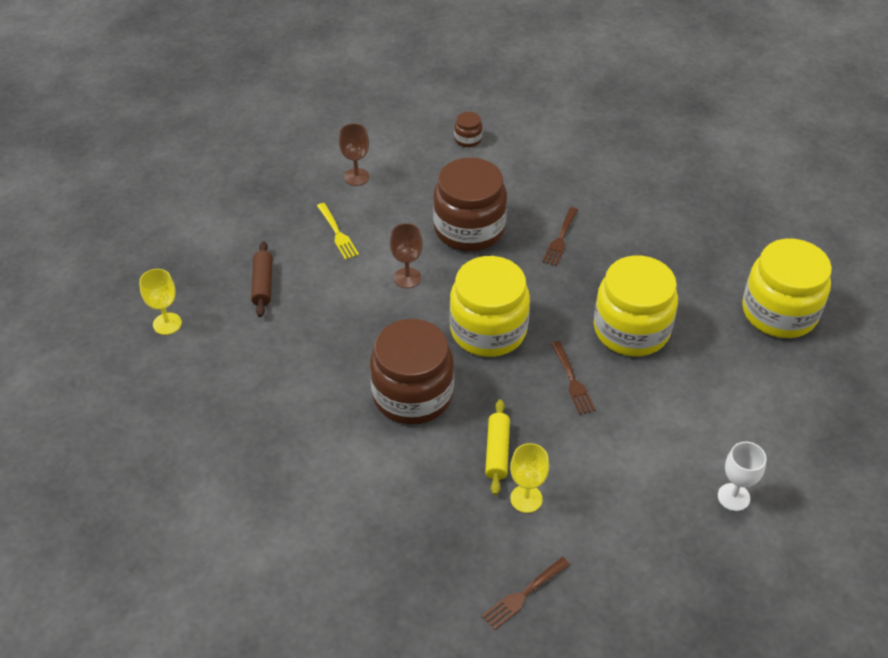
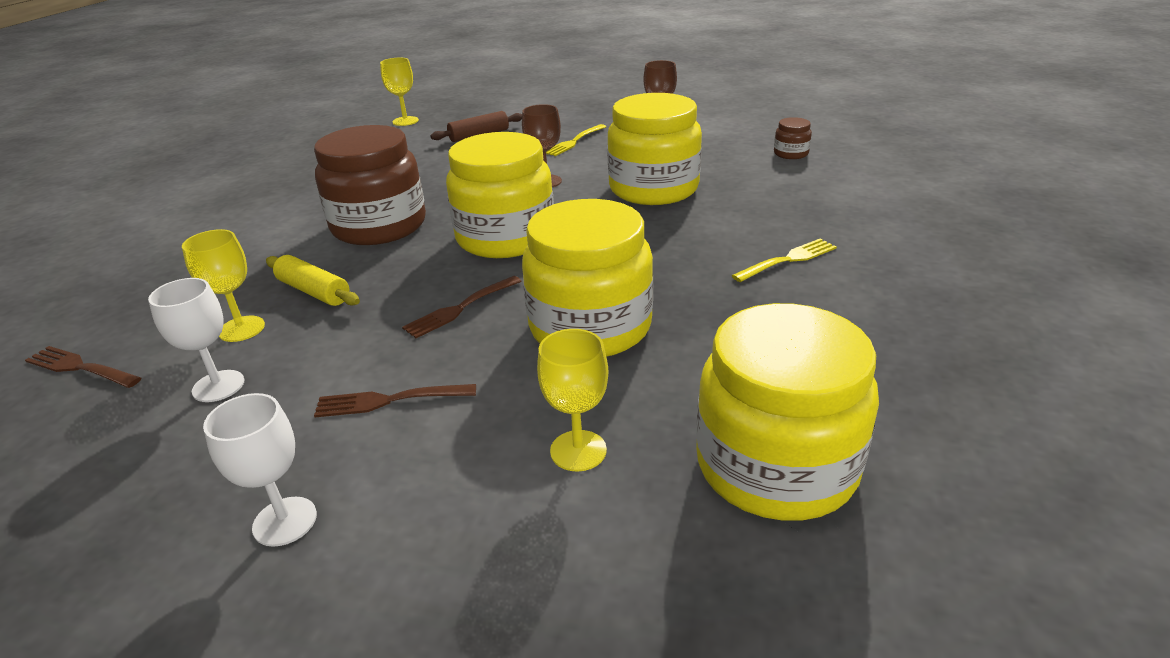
camera: 65 degrees right, 15 degrees down
(469, 229) = (653, 189): brown jar -> yellow jar
(497, 452) = (313, 291): yellow rolling pin -> yellow rolling pin turned 60 degrees clockwise
(560, 238) = (704, 238): brown fork -> brown fork (390, 400)
(593, 516) = (218, 386): none -> white goblet
(613, 219) = (787, 260): none -> yellow fork
(736, 373) = (578, 450): none -> yellow goblet

